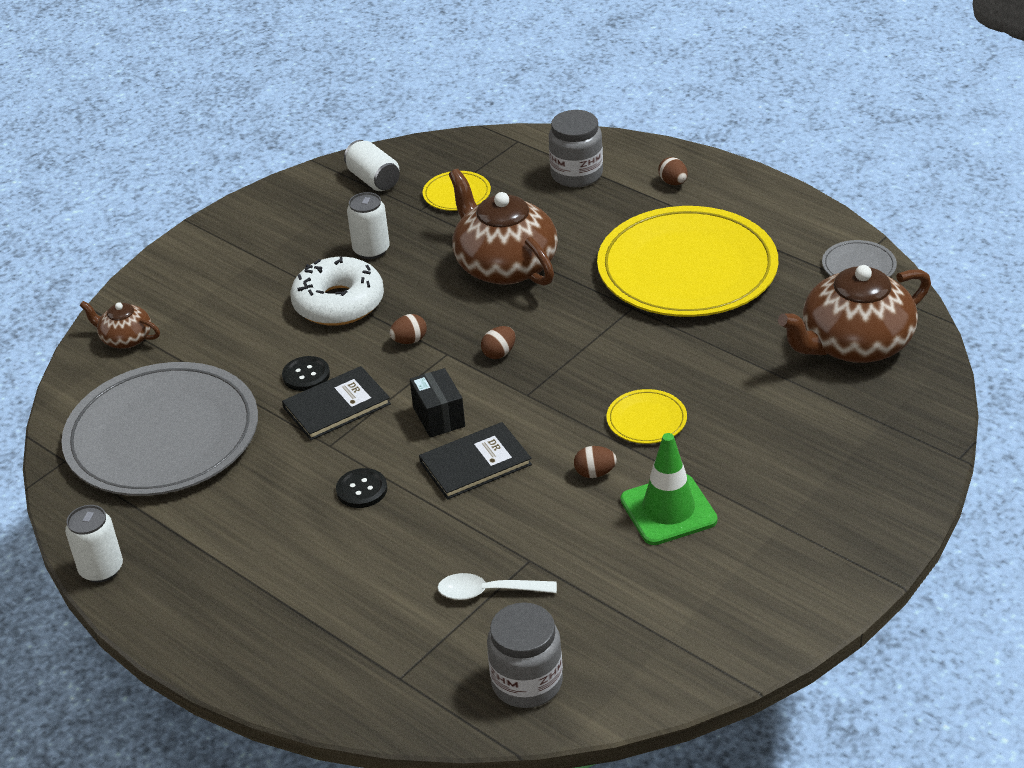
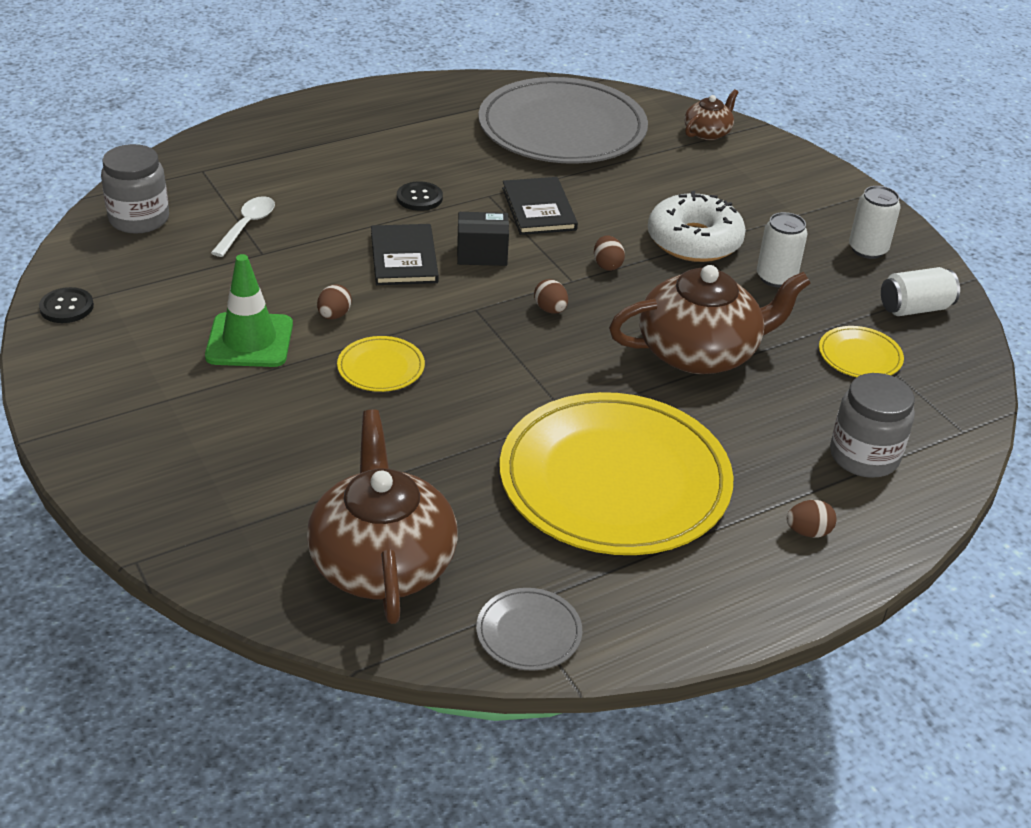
camera: 105 degrees right, 0 degrees up
(101, 569) = (428, 84): white can -> white can (867, 249)
(306, 375) = (594, 203): black button -> black button (66, 307)

